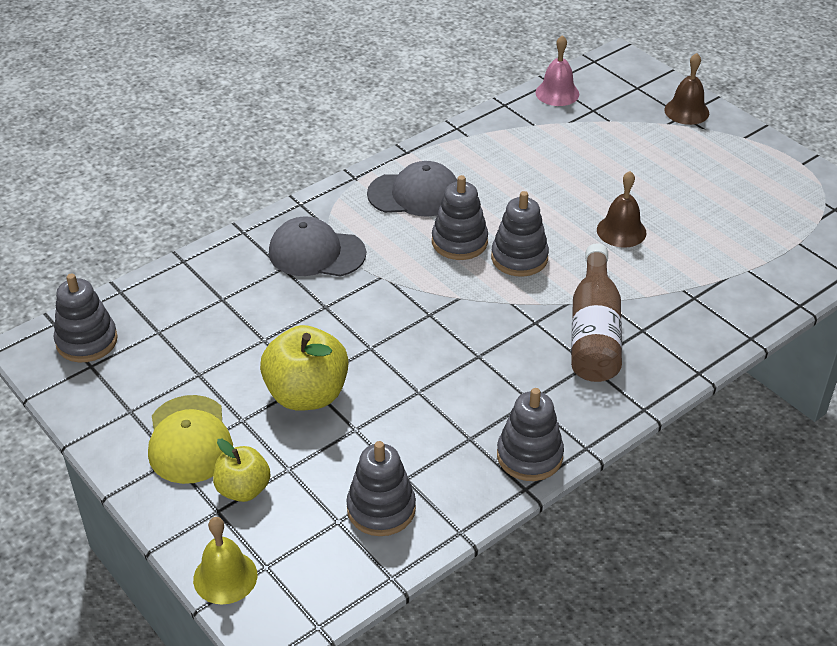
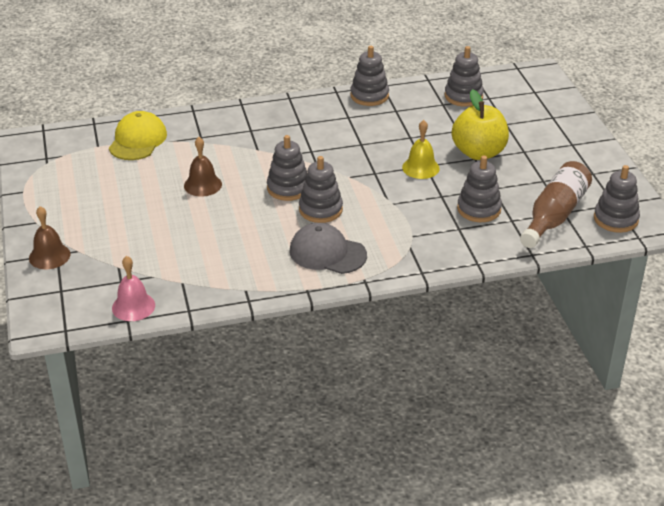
camera: 155 degrees left, 5 degrees down
(189, 440) = (559, 150): yellow cap -> yellow cap (138, 140)
(225, 577) = (557, 93): yellow bell -> yellow bell (420, 168)
(243, 489) = (535, 121): yellow apple -> none
(269, 301) = (479, 209): none -> grey stacking toy
(316, 253) = (429, 231): grey cap -> none
(594, 332) = (280, 136): brown bottle -> brown bottle (554, 215)

